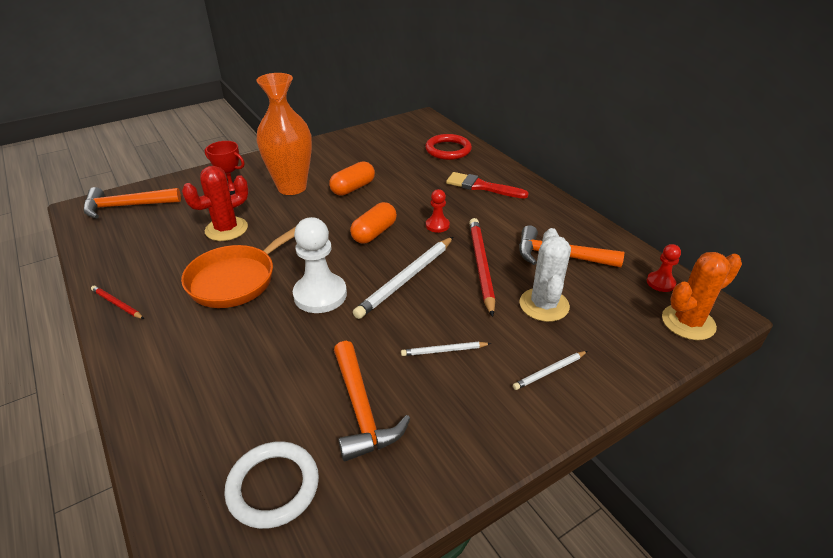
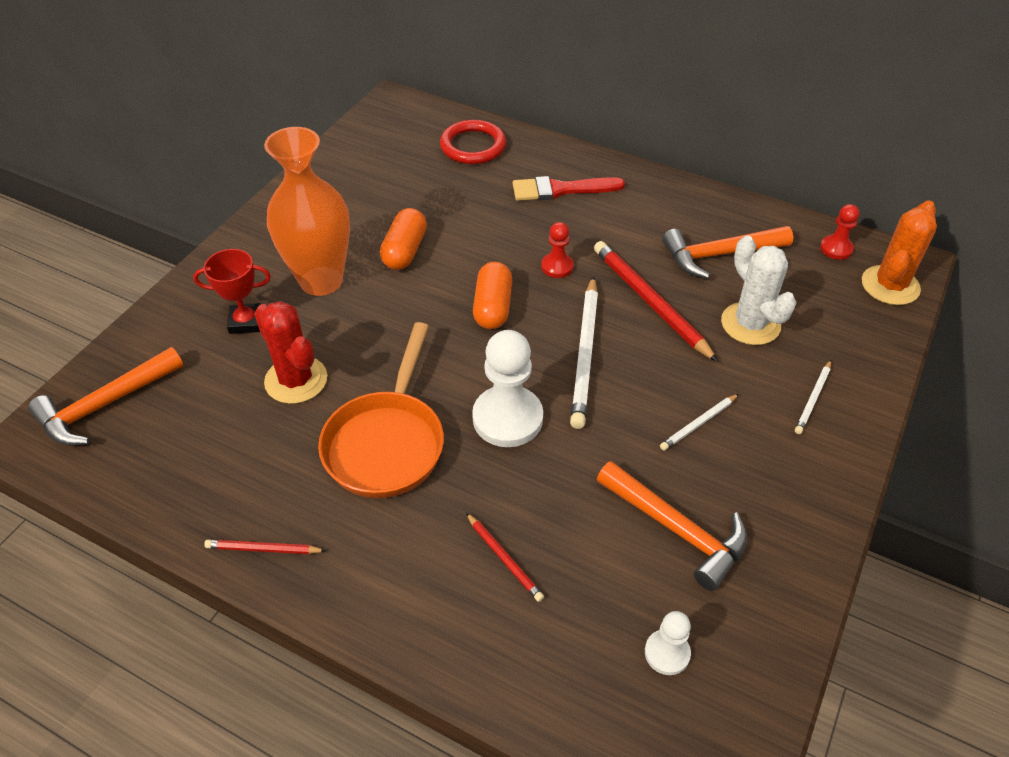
camera: 30 degrees left, 10 degrees up
(226, 229) = (296, 380): red cactus -> red cactus turned 60 degrees counterclockwise
(234, 372) = (504, 558): none -> red pencil
(273, 486) = (667, 653): white ring -> white pawn

